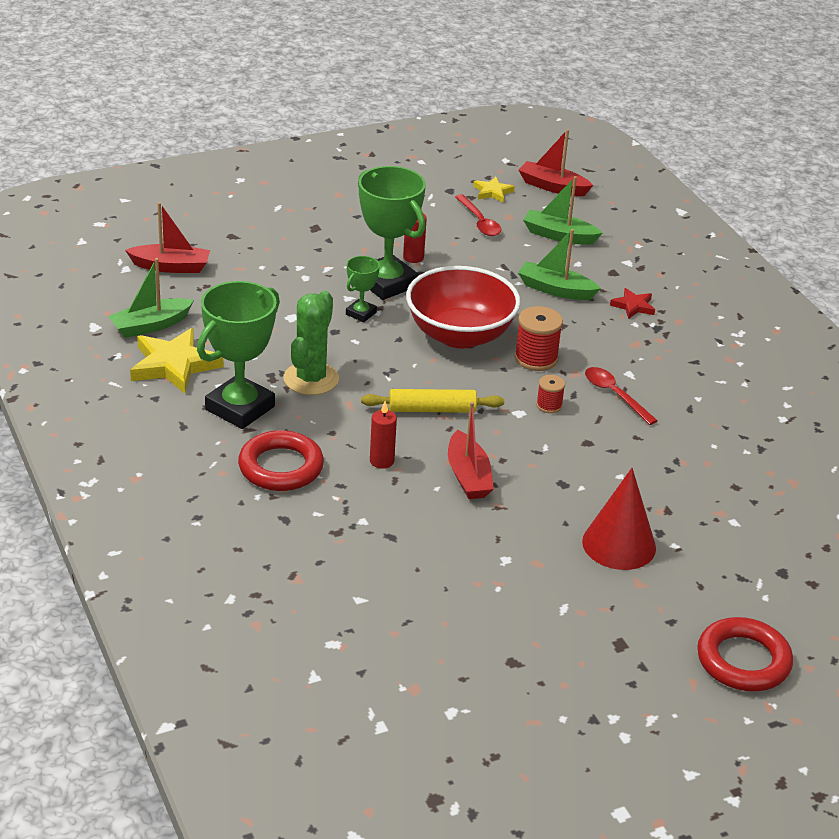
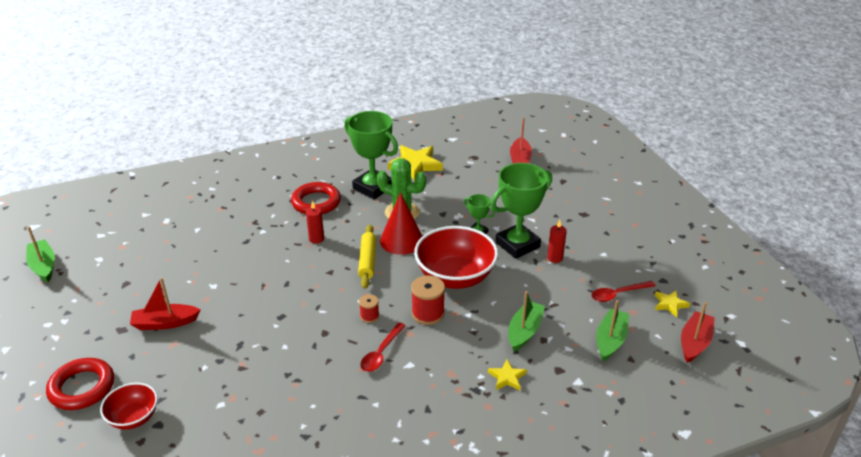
camera: 95 degrees right, 0 degrees up
(151, 325) = (455, 156): green boat -> green boat (43, 266)
(468, 476) = (296, 273): red boat -> red boat (165, 323)
(615, 395) = (381, 353): red spoon -> red spoon turned 150 degrees clockwise
(619, 544) = (212, 338): red cone -> red cone (401, 240)
(633, 306) = (507, 377): red star -> yellow star
(779, 597) = (133, 418): none -> red bowl

